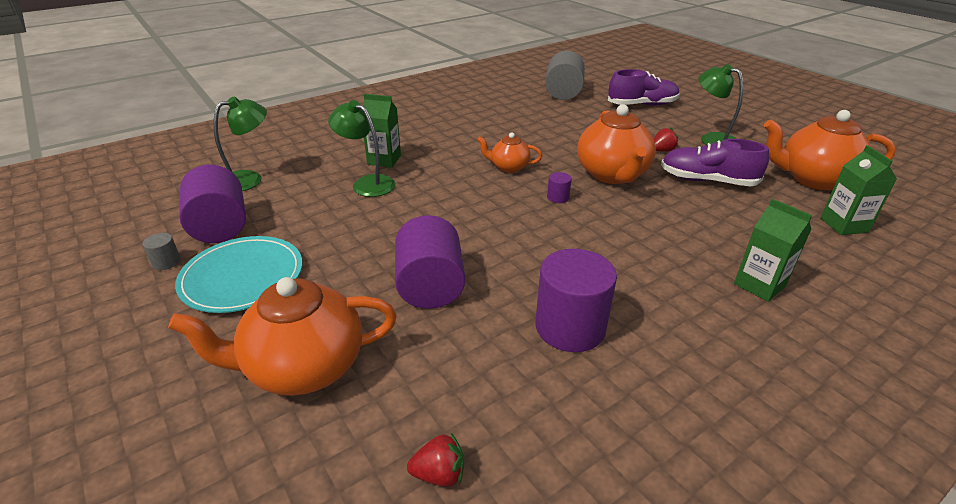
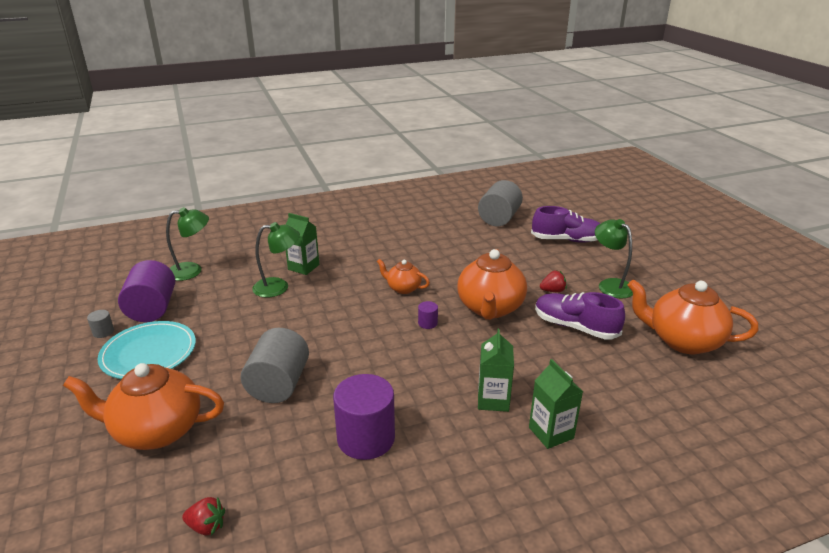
camera: 15 degrees right, 5 degrees down
(367, 183) = (278, 287): green lamp -> green lamp turned 120 degrees clockwise
(430, 286) = (278, 384): purple cylinder -> grey cylinder
(844, 225) = (676, 391): green carton -> green carton (493, 400)

